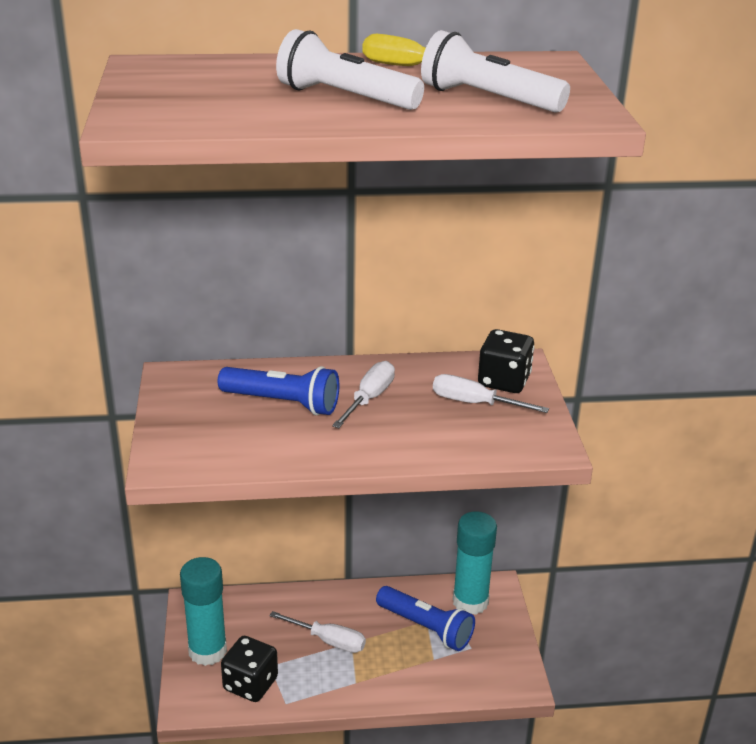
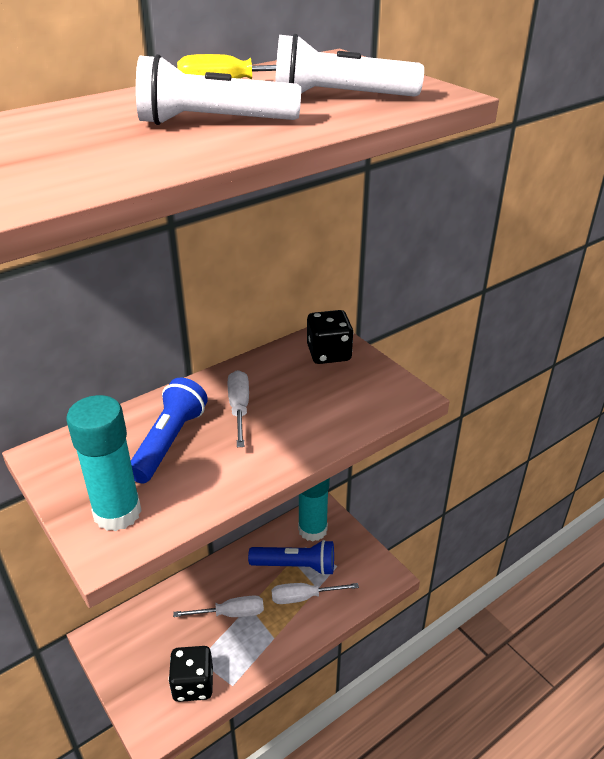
camera: 30 degrees left, 5 degrees up
(207, 651) = (138, 674): turquoise glue stick -> turquoise glue stick (117, 513)
(283, 403) = (169, 442): blue flashlight -> blue flashlight turned 60 degrees counterclockwise
(474, 403) = (323, 380): white screwdriver -> white screwdriver (303, 597)

